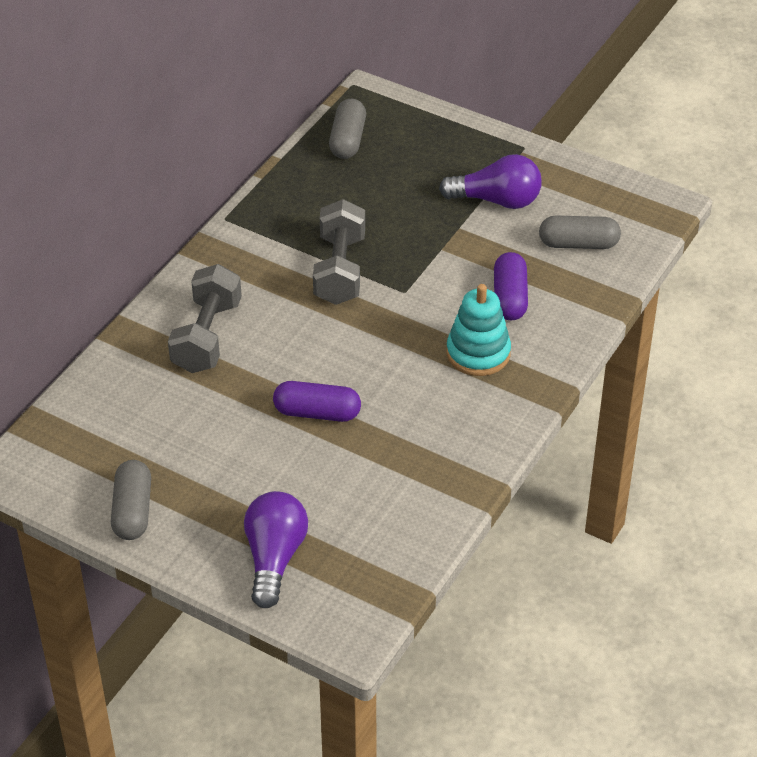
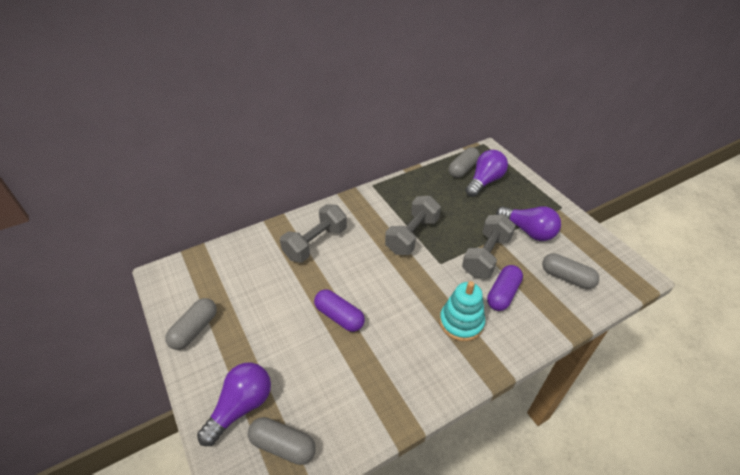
camera: 30 degrees right, 0 degrees up
(357, 568) = (283, 445): none -> grey capsule
(392, 148) = (484, 181): none -> purple light bulb
(460, 258) = (486, 256): none -> grey dumbbell

